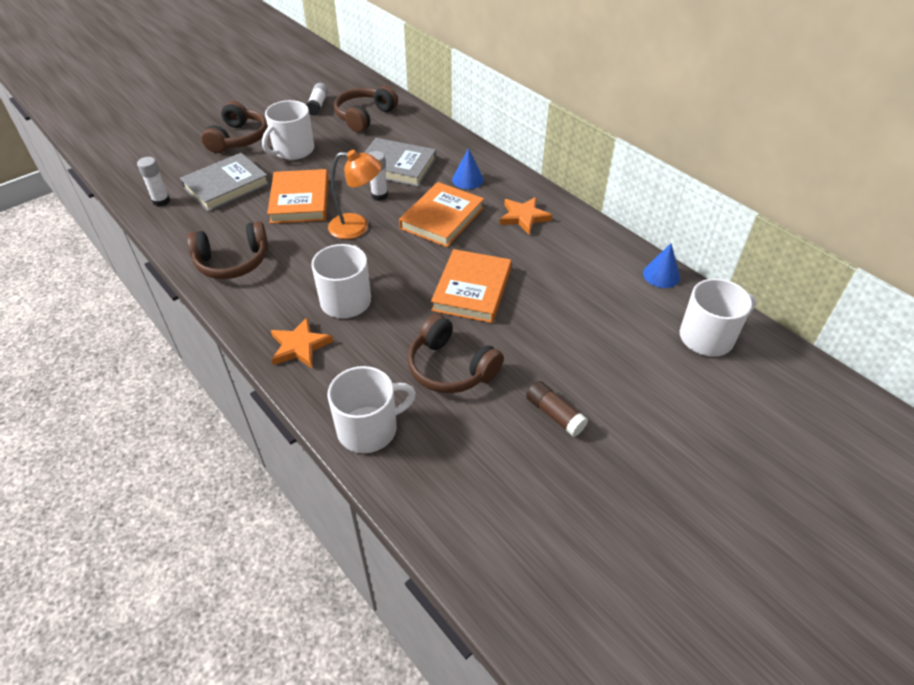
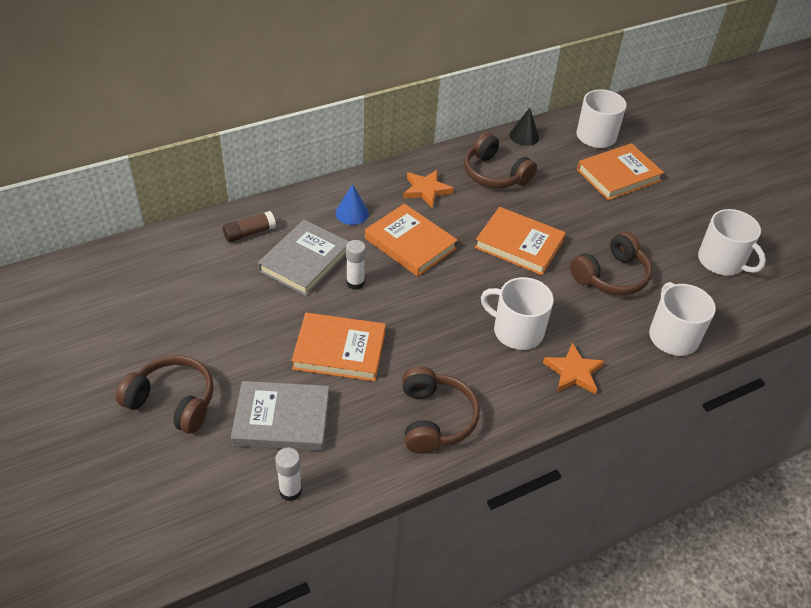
camera: 80 degrees left, 0 degrees up
(226, 186) = (282, 419): grey book -> grey book turned 60 degrees counterclockwise
(293, 150) = (229, 347): white mug -> white mug (722, 261)
(318, 105) = (130, 312): white glue stick -> none
(357, 227) = (404, 308): orange lamp -> none
(364, 116) = (184, 272): brown headphones -> brown headphones (494, 174)
(554, 414) = (663, 230): brown glue stick -> brown glue stick (249, 233)
(639, 364) = (618, 175): none -> orange book
(661, 275) = (524, 136): blue cone -> black cone

